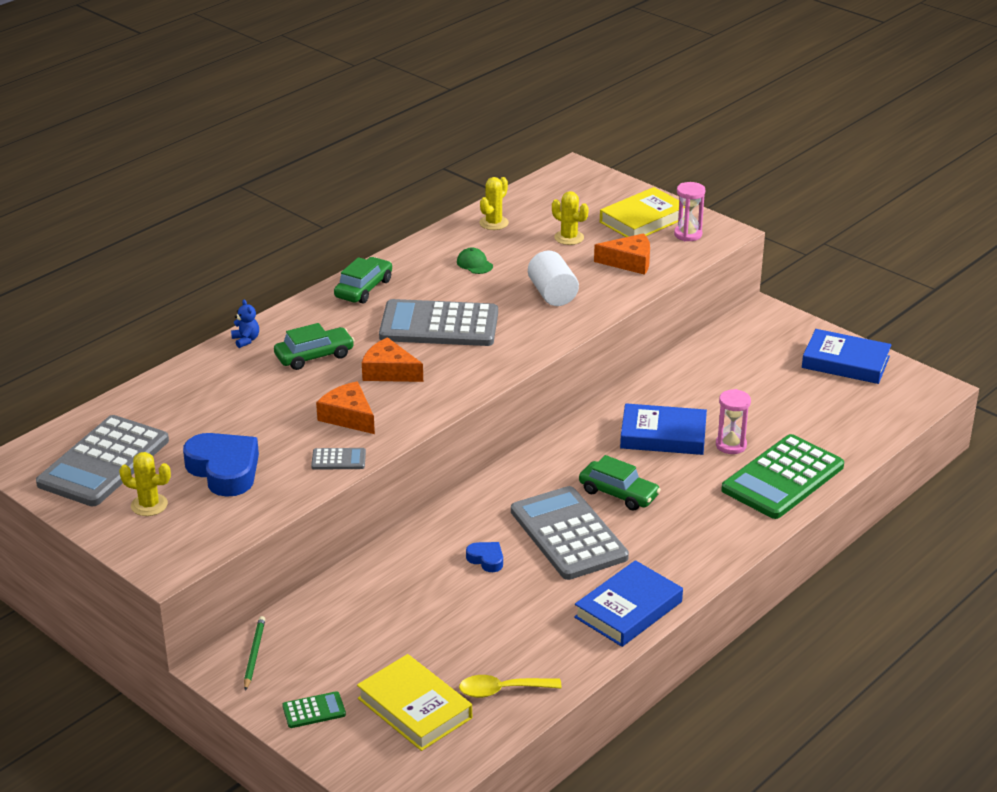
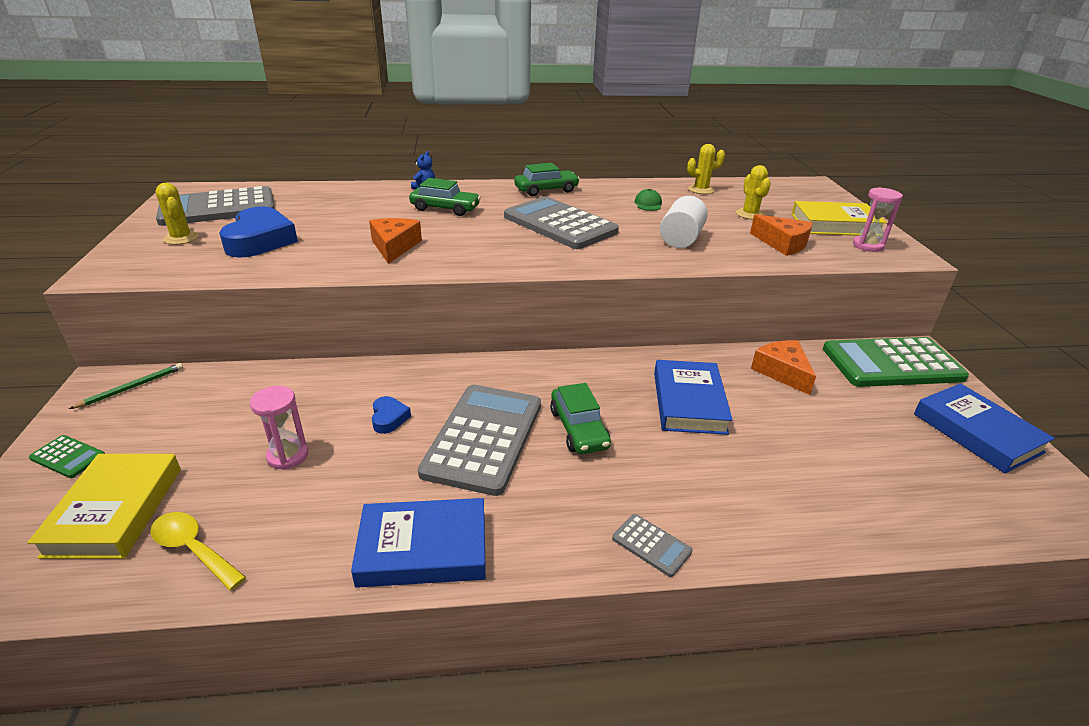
camera: 40 degrees right, 0 degrees up
(338, 459) = (333, 267): grey calculator -> grey calculator (651, 545)
(389, 371) = (473, 234): orange cheese -> orange cheese (782, 372)
(663, 435) = (689, 402): blue book -> blue book turned 45 degrees clockwise
(731, 445) = (749, 446): pink hourglass -> pink hourglass (288, 456)
(782, 478) = (772, 511): green calculator -> green calculator (892, 363)

